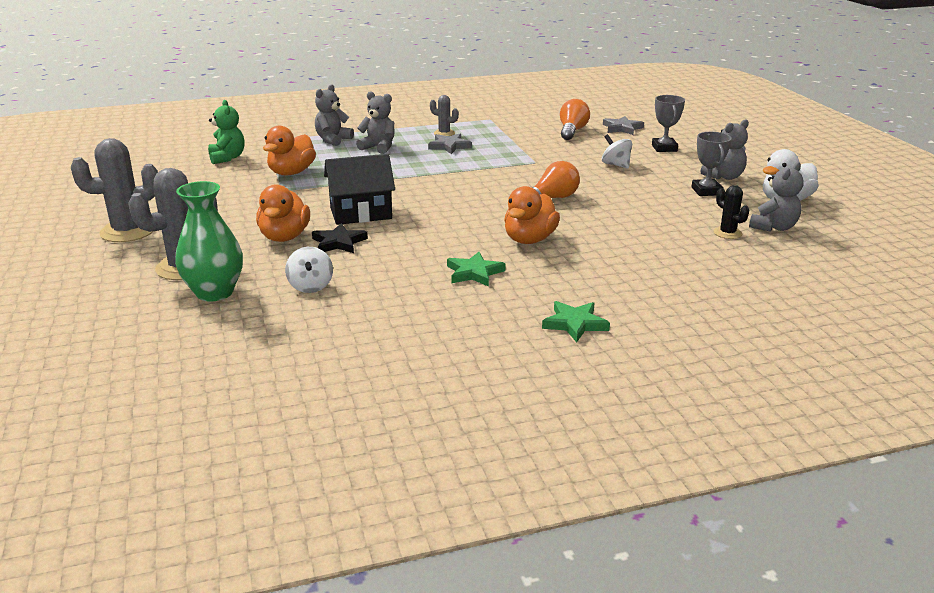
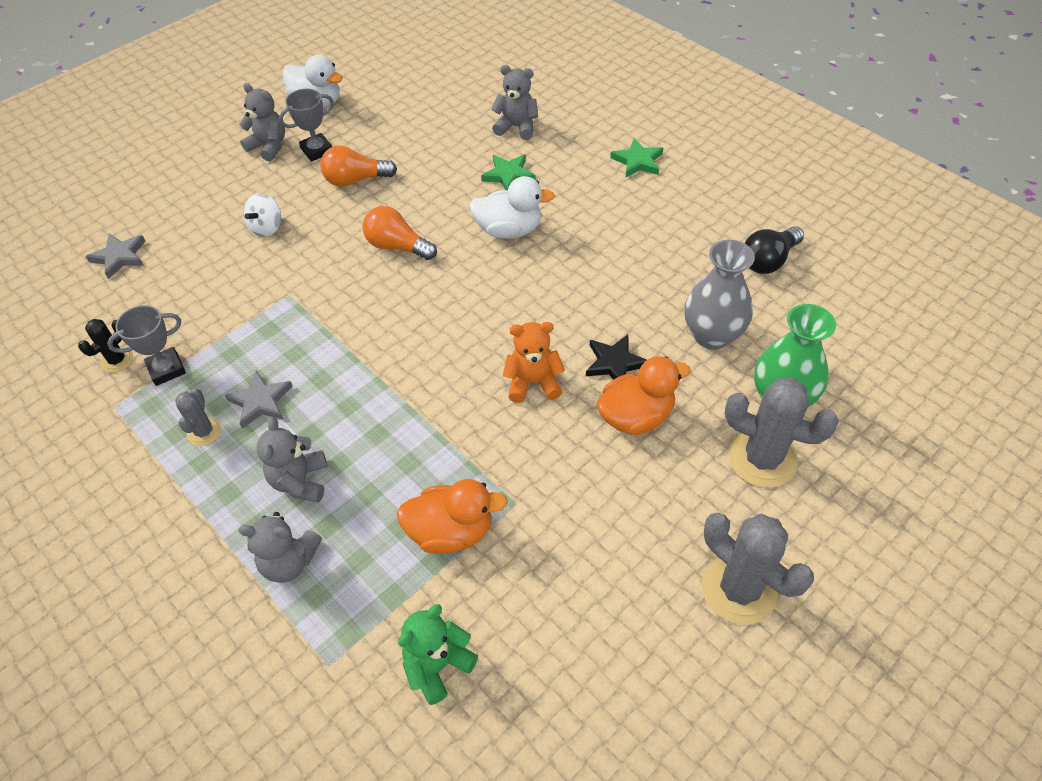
camera: 115 degrees left, 25 degrees up
(310, 286) = (712, 335): white spinning top -> grey vase
(354, 344) = (768, 260): none -> black light bulb
(361, 213) = (533, 383): black house -> orange teddy bear
(474, 273) = (601, 241): green star -> green star (508, 175)
(529, 239) = (509, 230): orange duck -> white duck
(572, 131) = (148, 299): orange light bulb -> orange light bulb (355, 180)
(664, 148) = (190, 205): grey trophy -> grey trophy (166, 369)
(727, 233) = (415, 121): black cactus -> black cactus (117, 360)
(774, 227) = (386, 100): grey teddy bear -> grey teddy bear (516, 127)

